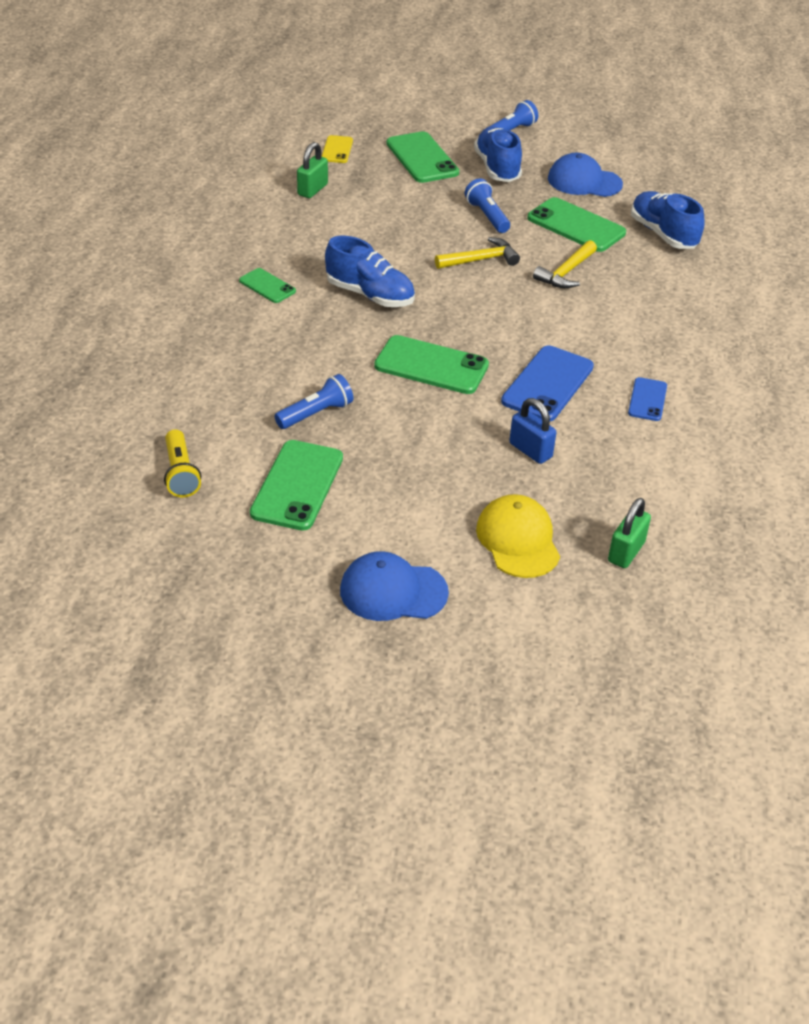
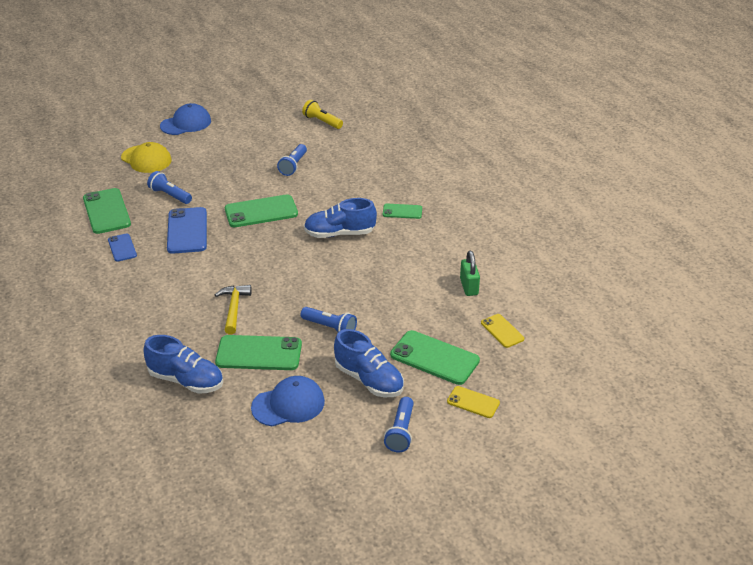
camera: 145 degrees right, 5 degrees down
(297, 485) = (267, 138): green phone -> green phone (106, 211)
(431, 123) = (473, 402): none -> yellow phone
(480, 260) = (299, 290): yellow hammer -> none
(530, 450) = (170, 195): blue padlock -> blue flashlight
(626, 552) = (91, 175): green padlock -> none

